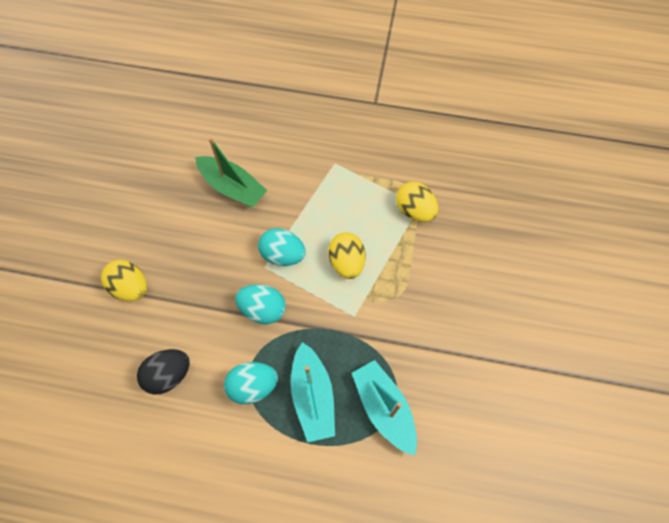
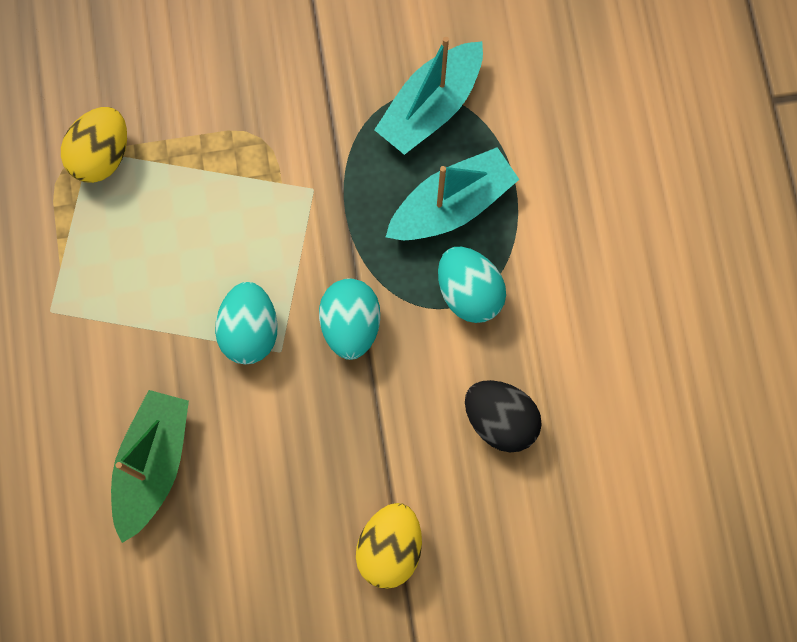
camera: 110 degrees left, 10 degrees up
(346, 262) = (229, 229): yellow egg -> none

